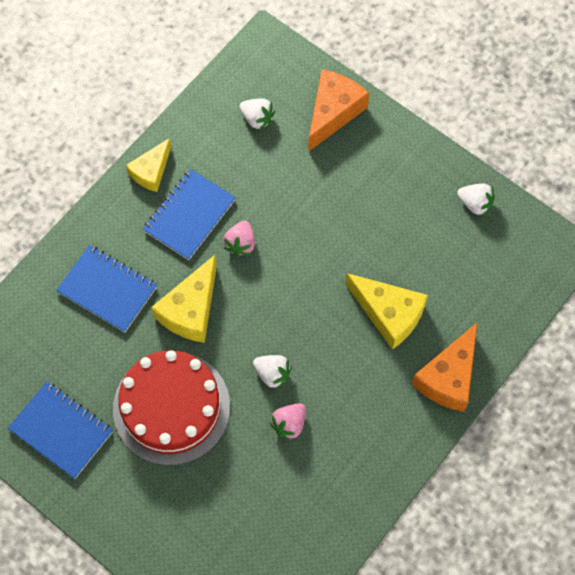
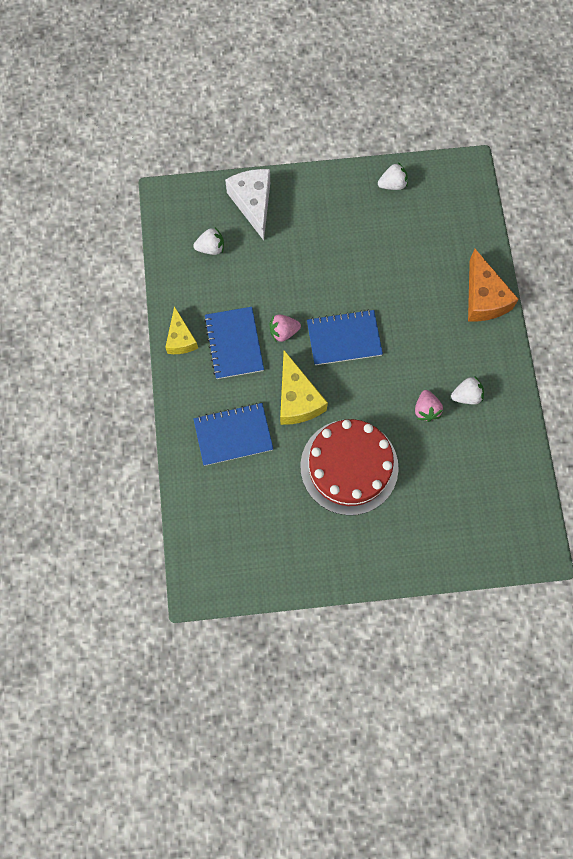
camera: 45 degrees left, 5 degrees up
(61, 430) = (299, 544): blue notebook -> blue notebook (344, 338)
(240, 243) = (283, 332): pink strawberry -> pink strawberry turned 105 degrees clockwise
(272, 374) = (385, 390): white strawberry -> white strawberry (466, 396)
(333, 113) = (253, 203): orange cheese -> white cheese
(389, 314) = (413, 293): yellow cheese -> none

